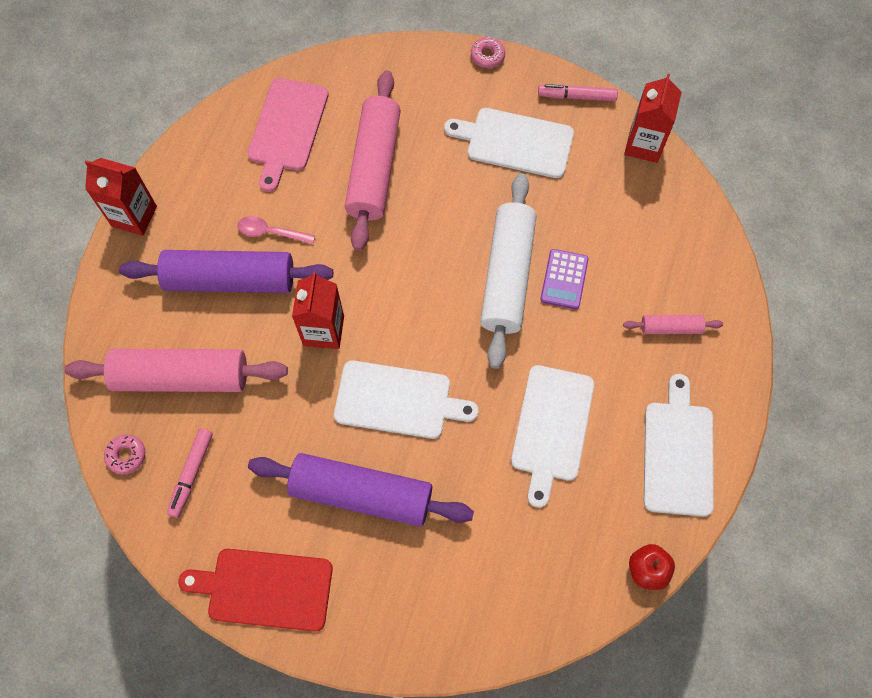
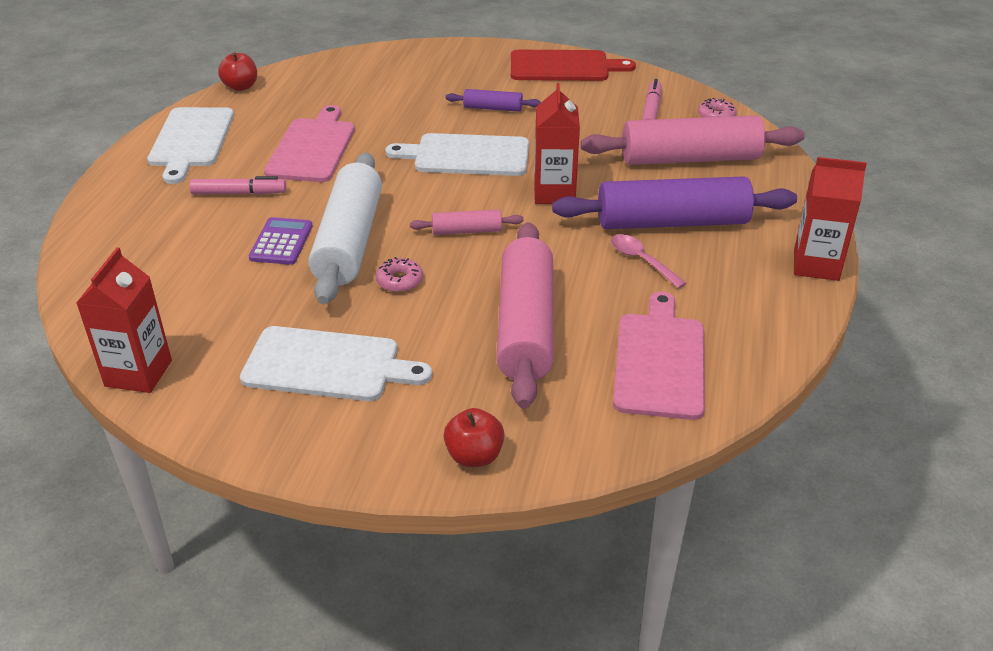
camera: 175 degrees right, 30 degrees down
(270, 232) = (641, 261): pink spoon -> pink spoon turned 135 degrees counterclockwise
(361, 493) = (492, 108): purple rolling pin -> purple rolling pin, size x0.46
(421, 64) = (474, 456): none -> red apple
(487, 56) = (364, 475): pink donut -> pink donut (399, 281)
(551, 428) = (313, 148): white cutting board -> pink cutting board
(577, 96) = (224, 426): pink marker -> pink marker (238, 193)
(670, 327) = (167, 213): pink rolling pin -> pink rolling pin (466, 231)

